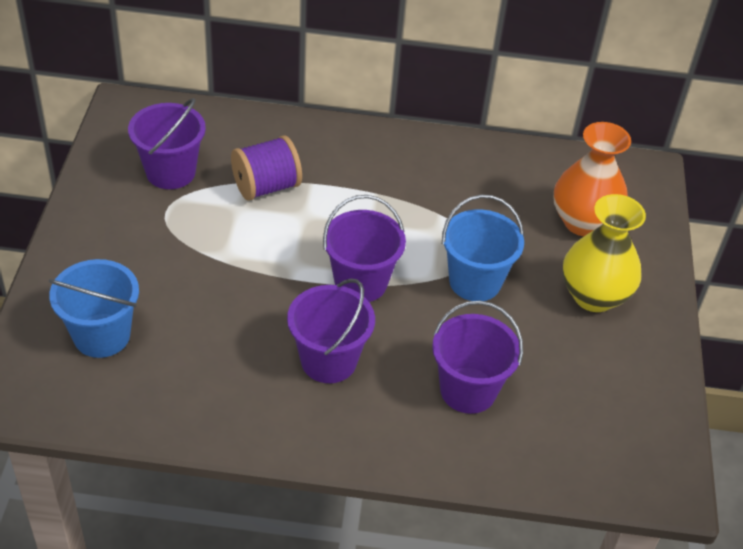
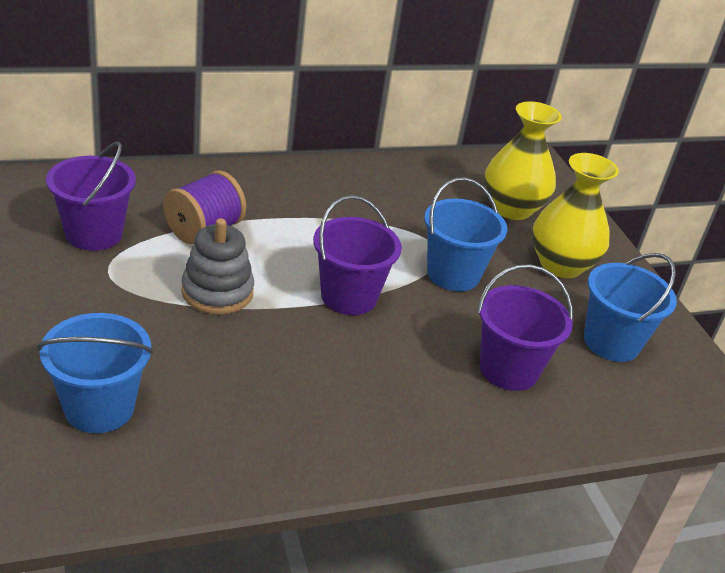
camera: 25 degrees left, 10 degrees down
(246, 252) = (217, 292): none -> grey stacking toy
(328, 361) = (361, 374): purple bucket -> none
(583, 222) = (512, 209): orange vase -> yellow vase
(590, 389) = (611, 342): none -> blue bucket

